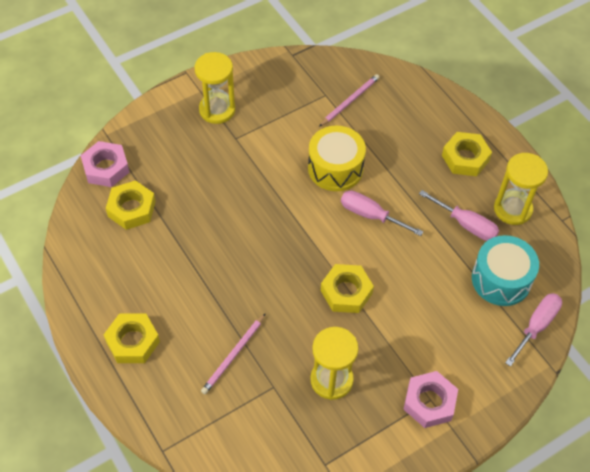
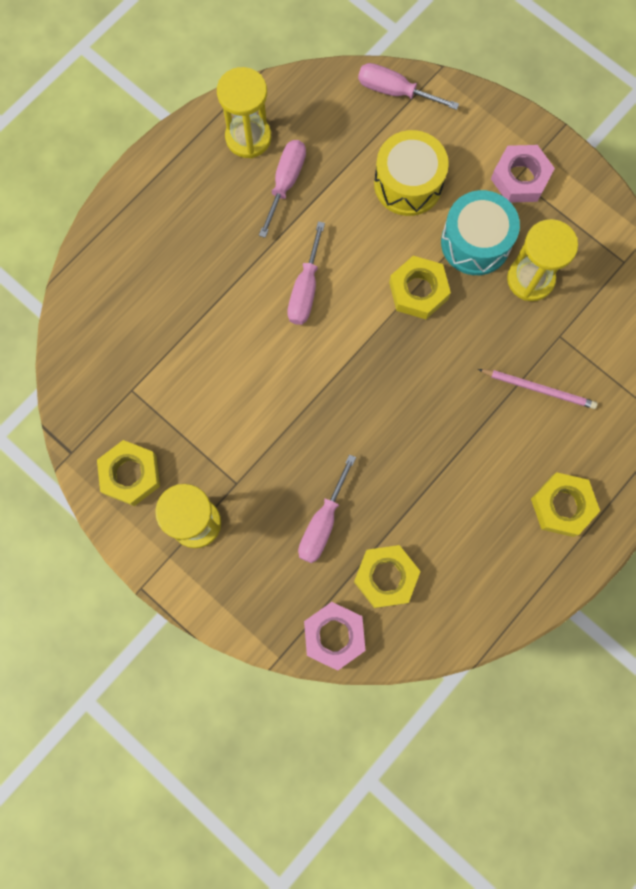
camera: 105 degrees left, 20 degrees up
(186, 181) = (322, 523): none -> pink screwdriver
(335, 168) = (248, 347): yellow drum -> yellow drum (408, 184)
(350, 101) = (134, 356): pink pencil -> none
(465, 158) = (188, 201): yellow nut -> yellow nut (130, 474)
(501, 279) = (348, 134): turquoise drum -> turquoise drum (475, 242)

